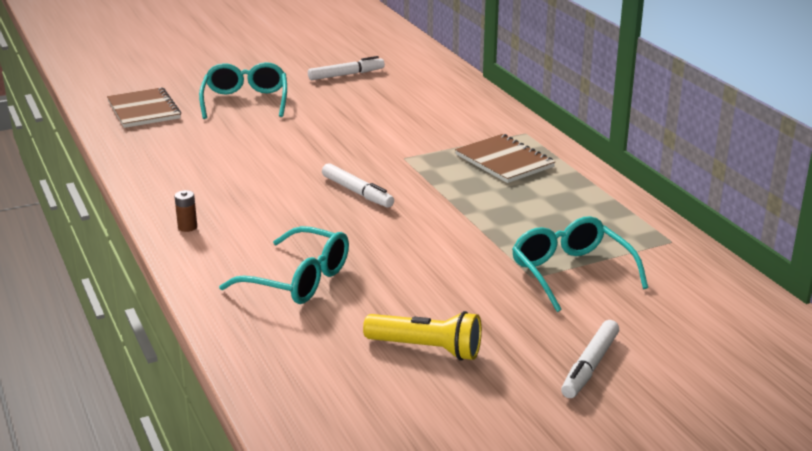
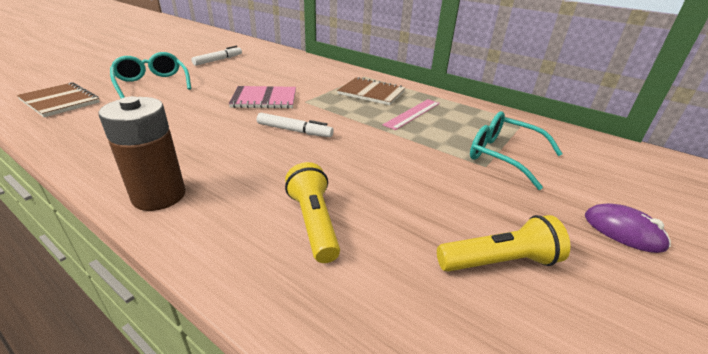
camera: 30 degrees left, 5 degrees up
(187, 227) = (159, 196): brown battery -> brown battery, size x2.48
(298, 280) = (314, 222): turquoise glasses -> yellow flashlight
(357, 145) = (264, 99): none -> pink notebook
(525, 200) = (413, 114): none -> pink ruler
(590, 366) = (623, 231): white marker -> purple mouse

